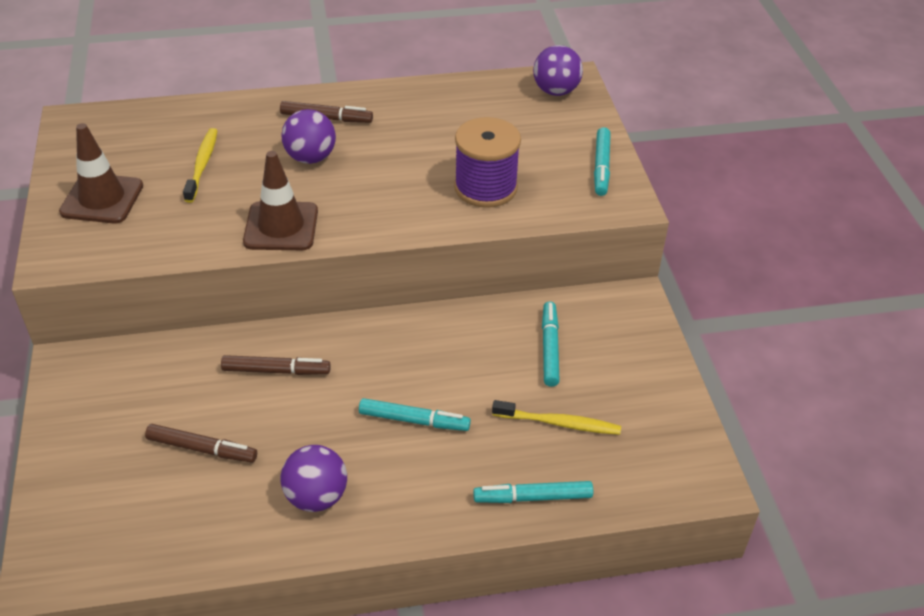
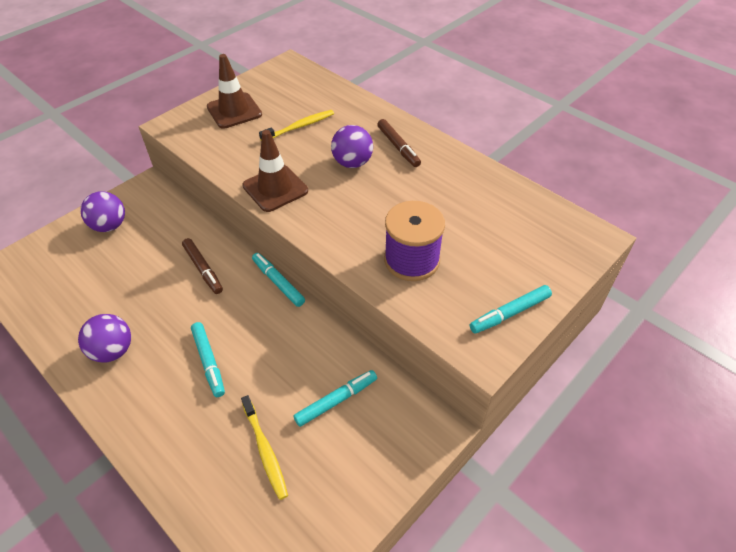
camera: 55 degrees right, 5 degrees up
(202, 449) = (120, 276): brown marker -> none
(533, 498) = (181, 475): turquoise marker -> turquoise marker (278, 282)
(556, 91) = (568, 236): purple ball -> purple ball (110, 226)

